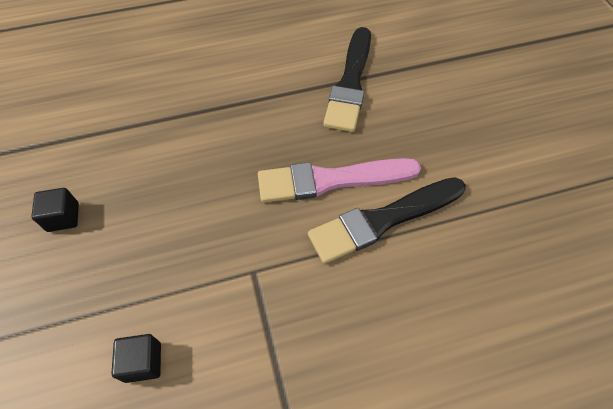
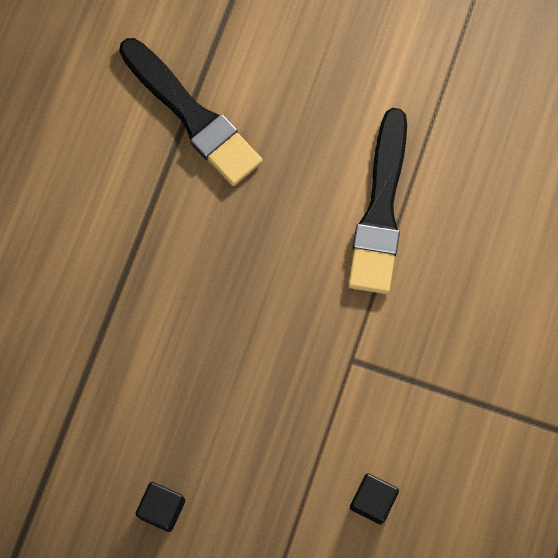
camera: 55 degrees left, 15 degrees up
(331, 180) = (303, 225): pink brush -> none

